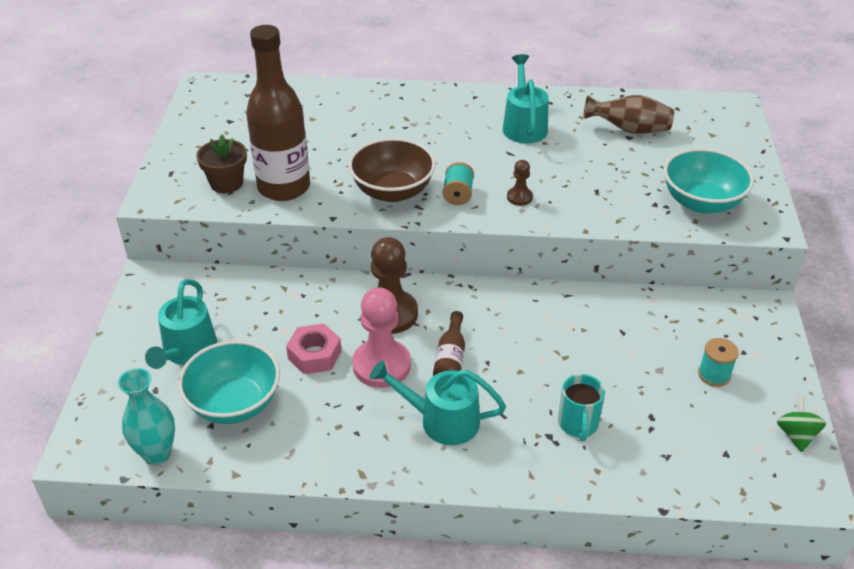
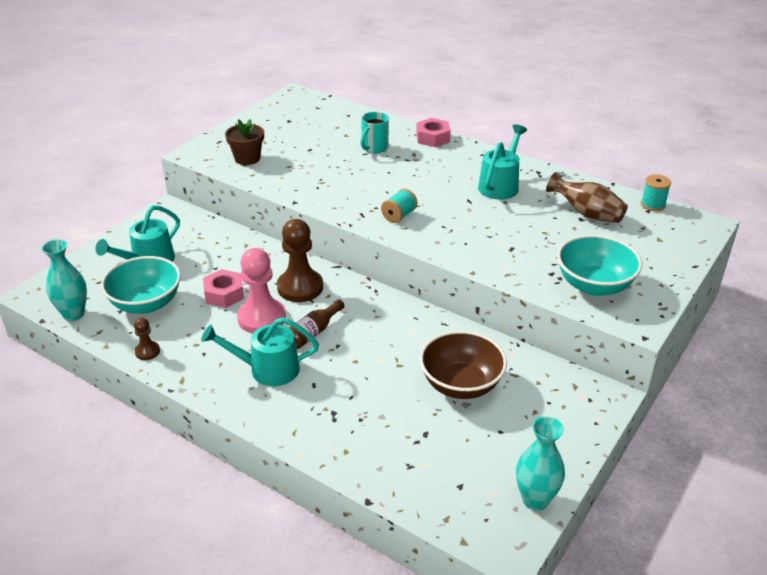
camera: 30 degrees right, 5 degrees down
(284, 187) = (281, 172): brown bottle -> none
(392, 191) = (353, 198): brown bowl -> brown bowl (461, 384)
(408, 93) = (433, 138): none -> pink nut
(441, 420) = (267, 369): turquoise watering can -> turquoise watering can turned 45 degrees counterclockwise
(519, 197) = (444, 232): brown pawn -> brown pawn (147, 351)
(578, 424) = (363, 414): turquoise mug -> turquoise mug (374, 148)
(714, 375) = (508, 426): turquoise spool -> turquoise spool (653, 205)
(796, 435) = (535, 499): green spinning top -> turquoise vase

